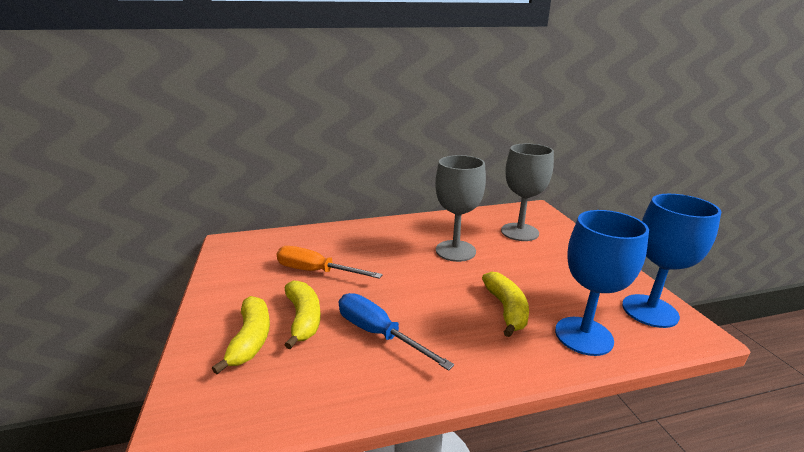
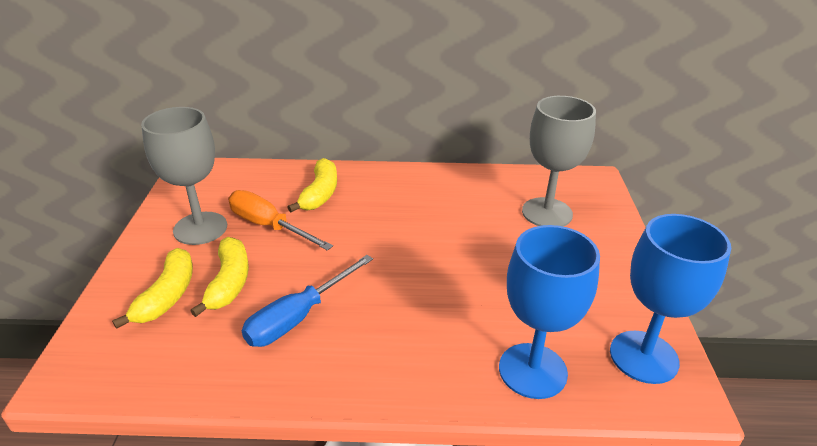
camera: 15 degrees right, 10 degrees up
(378, 333) = (298, 317): blue screwdriver -> blue screwdriver turned 105 degrees counterclockwise
(455, 251) = (446, 226): grey goblet -> grey goblet (200, 228)
(506, 309) = (460, 317): yellow banana -> yellow banana (320, 193)

